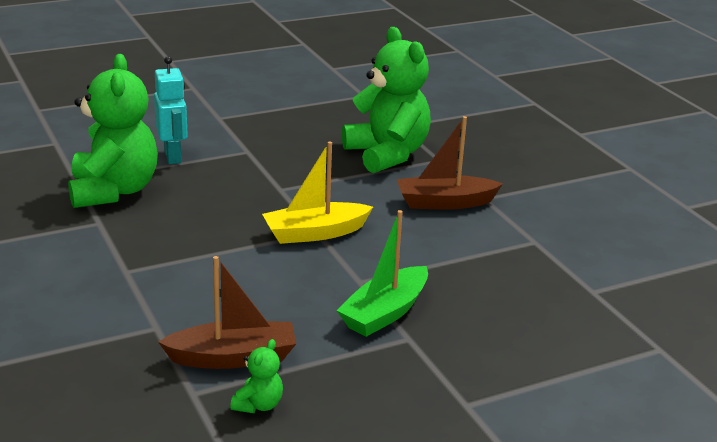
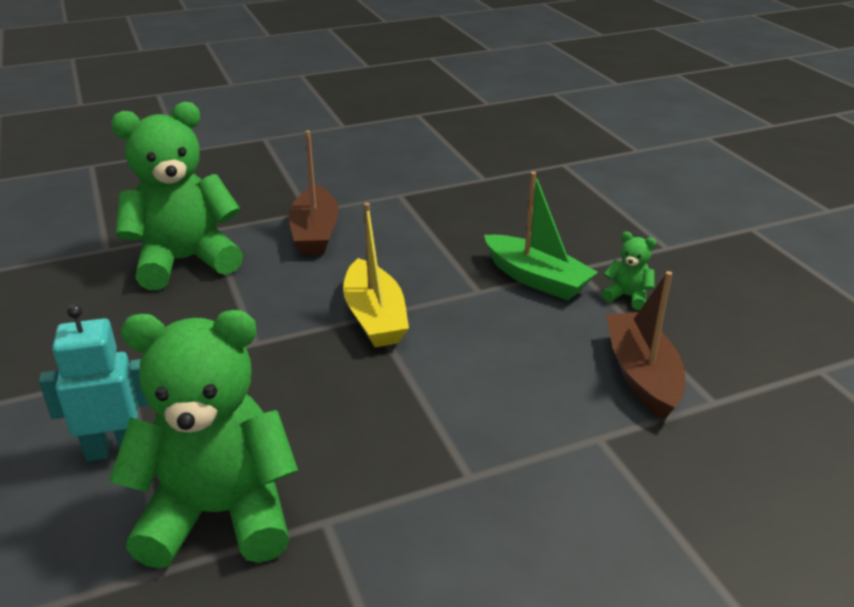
camera: 85 degrees left, 5 degrees up
(258, 405) = (715, 356): green teddy bear -> green teddy bear (627, 296)

